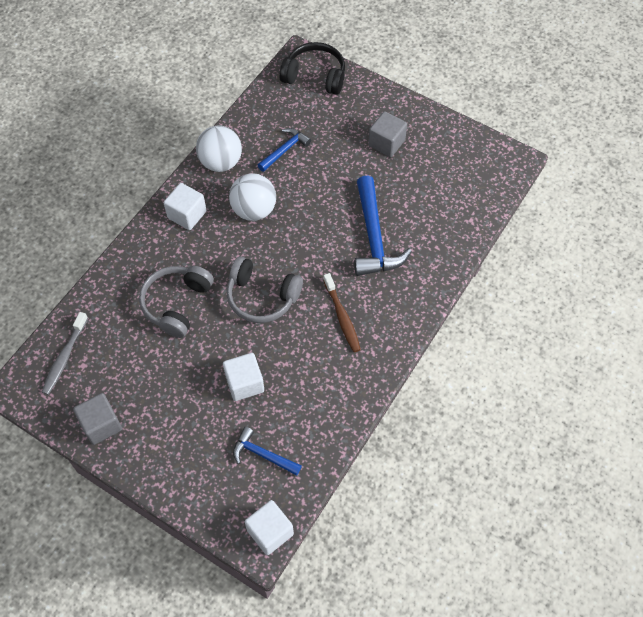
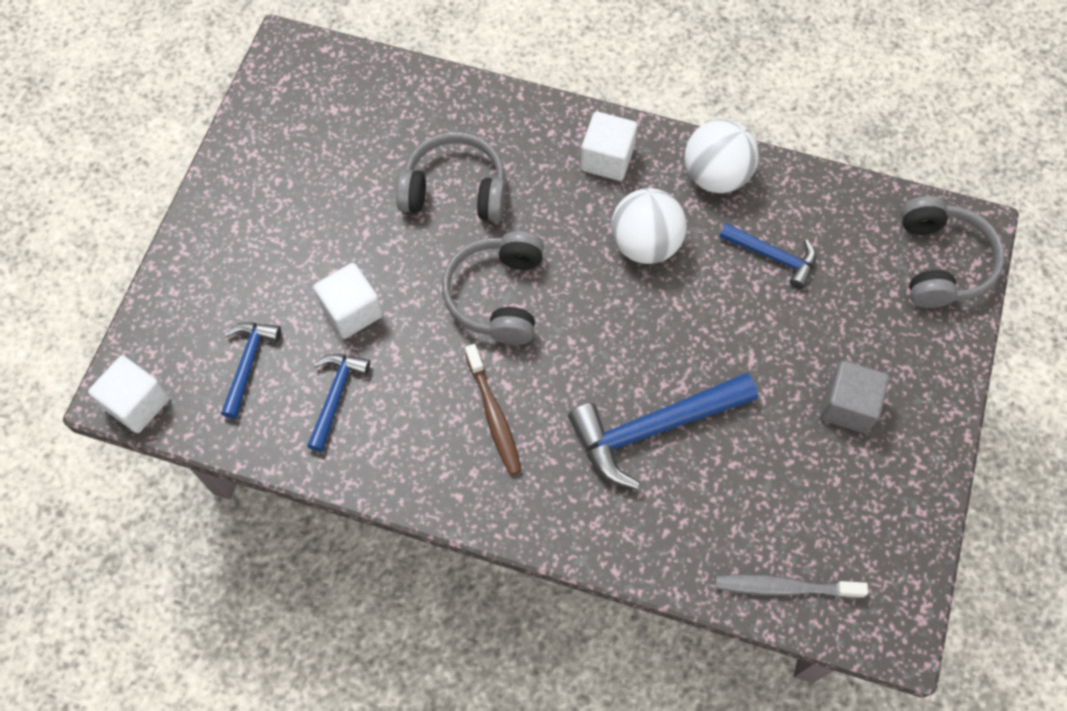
camera: 75 degrees right, 5 degrees up
(64, 357) = (340, 85): grey toothbrush -> grey toothbrush (784, 587)
(101, 425) = (253, 157): grey cube -> none
(302, 404) = (335, 396): none -> blue hammer
(315, 76) = (941, 262): black headphones -> grey headphones
(342, 317) = (494, 415): brown toothbrush -> brown toothbrush turned 75 degrees counterclockwise

